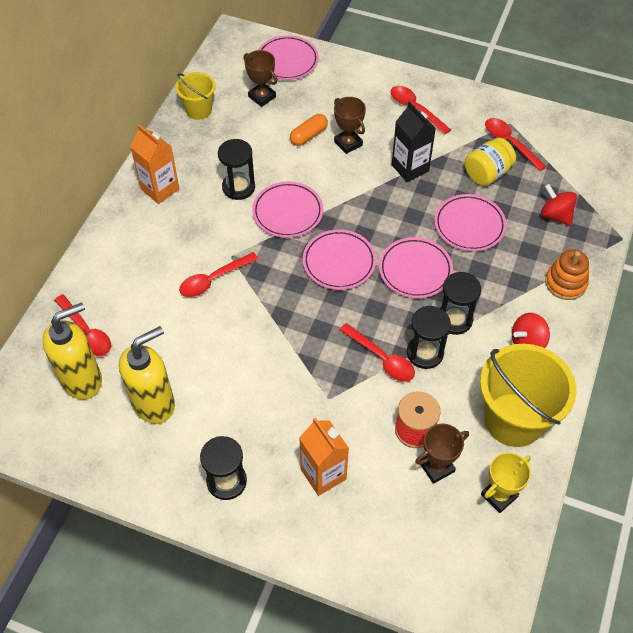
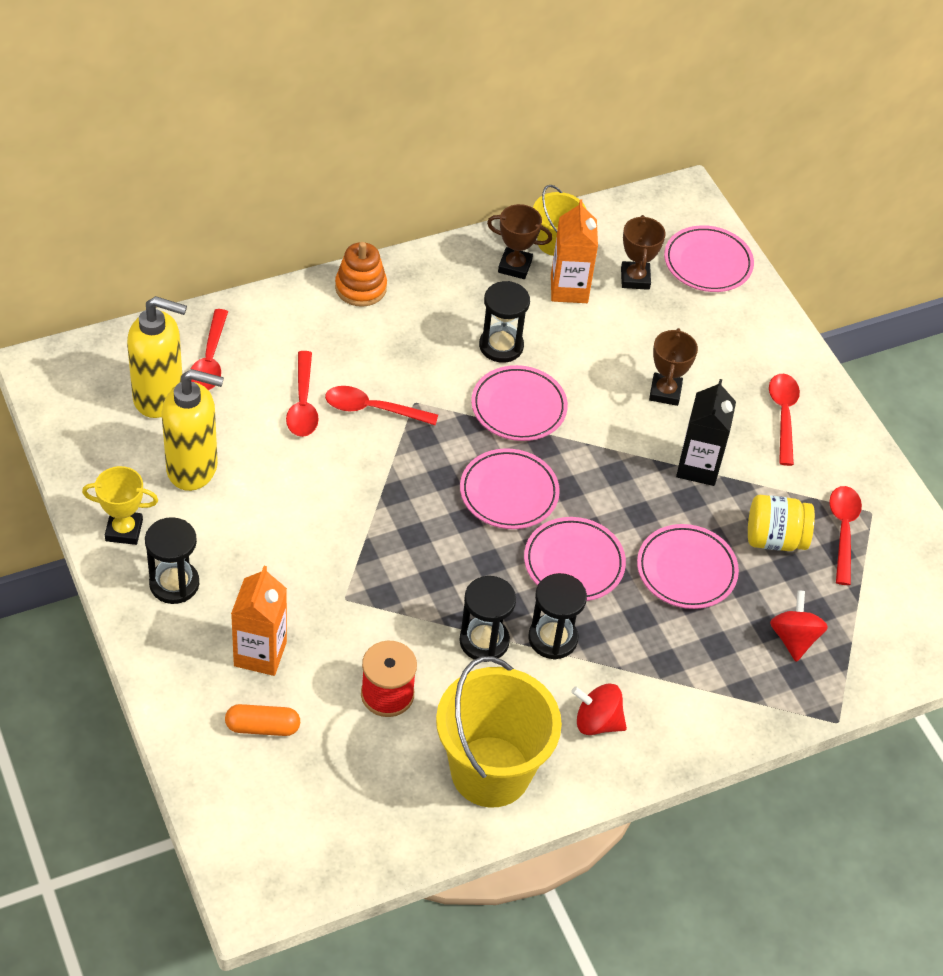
camera: 40 degrees right, 5 degrees down
(160, 189) = (425, 288): orange carton -> orange carton (569, 289)
(308, 135) = (634, 353): orange capsule -> orange capsule (262, 727)
(381, 358) = (437, 609): red spoon -> red spoon (303, 404)
(436, 467) = (365, 741): brown trophy -> brown trophy (515, 266)
(499, 495) = (390, 816): yellow trophy -> yellow trophy (124, 530)
(565, 283) = (713, 706): orange stacking toy -> orange stacking toy (360, 288)

